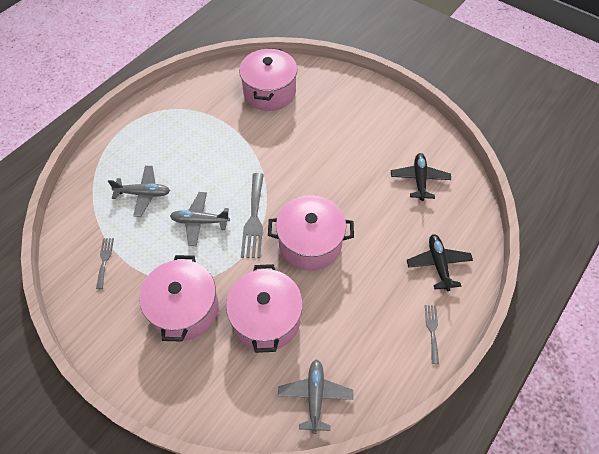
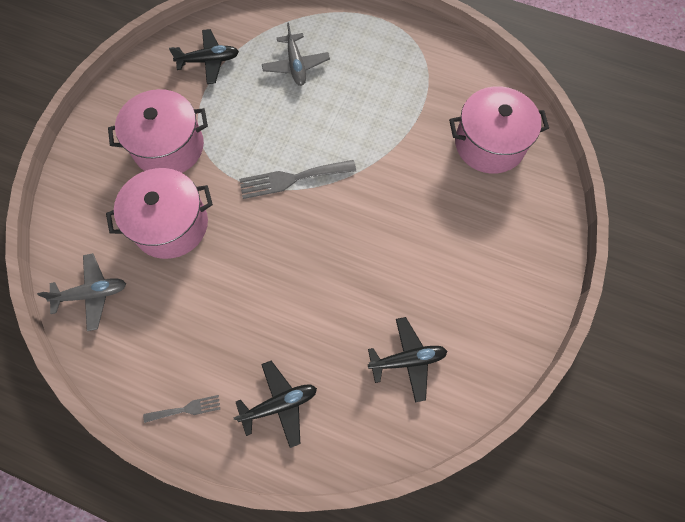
camera: 75 degrees right, 10 degrees up
(104, 260) = (209, 61): grey fork -> black plane
(200, 221) = (275, 127): grey plane -> none
(310, 243) = (274, 246): pink pot -> none

